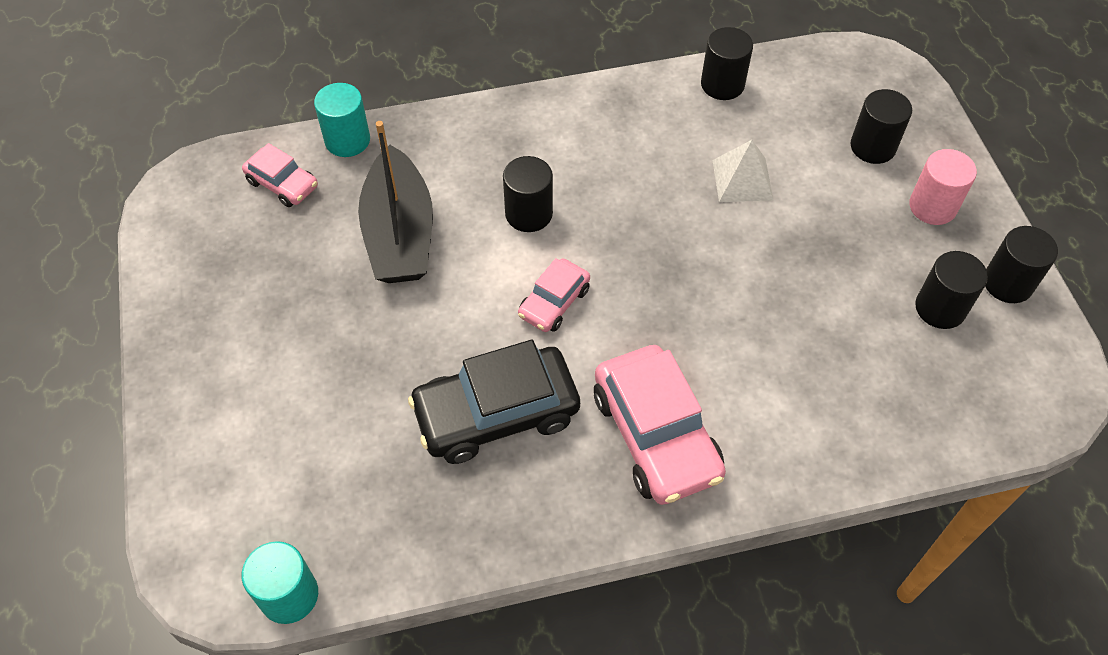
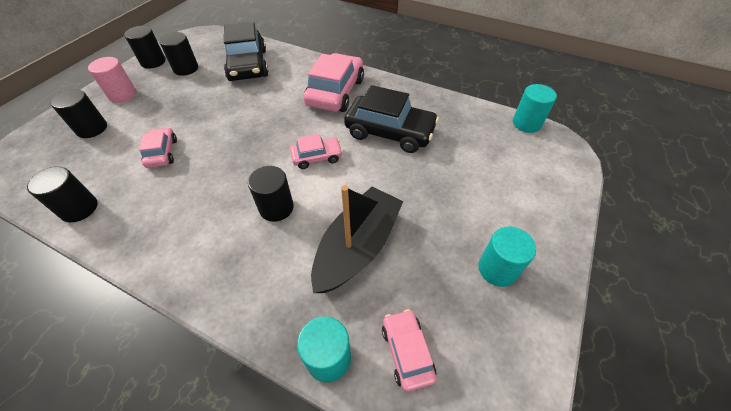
camera: 140 degrees left, 5 degrees down
(232, 308) = (497, 269): none -> turquoise cylinder
(742, 180) = (162, 153): white pyramid -> pink car
(865, 388) = (248, 65): none -> black car

